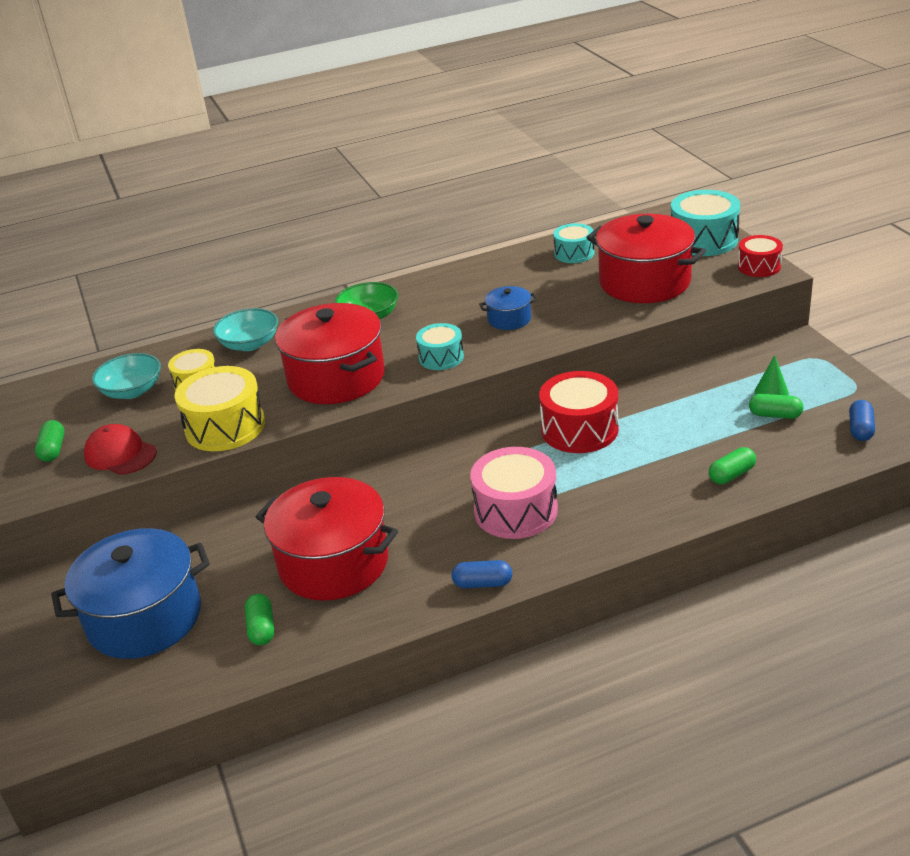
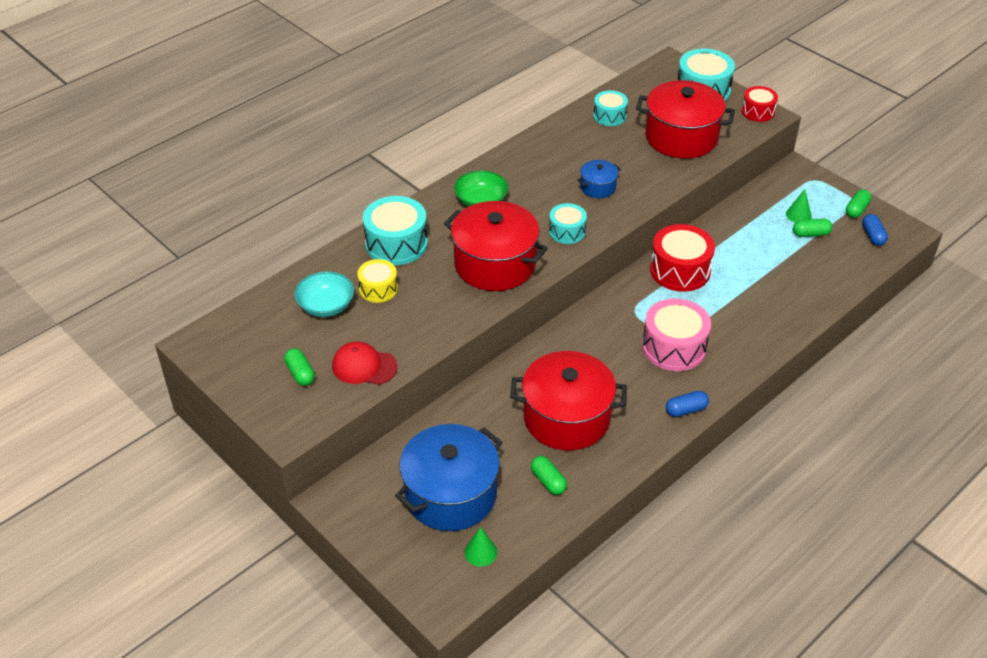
camera: 25 degrees left, 10 degrees up
(128, 689) = (480, 552): none -> green cone
(225, 427) = (435, 325): yellow drum -> none
(249, 344) = (396, 244): turquoise bowl -> turquoise drum
(731, 475) = (807, 289): green capsule -> green capsule (856, 210)

